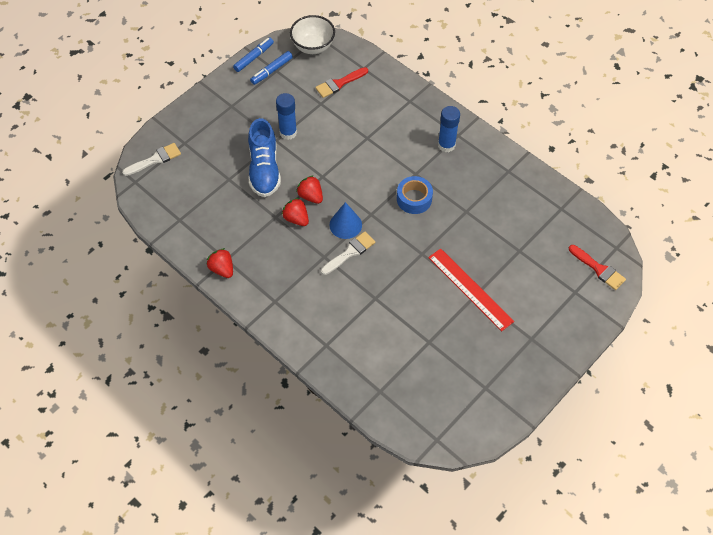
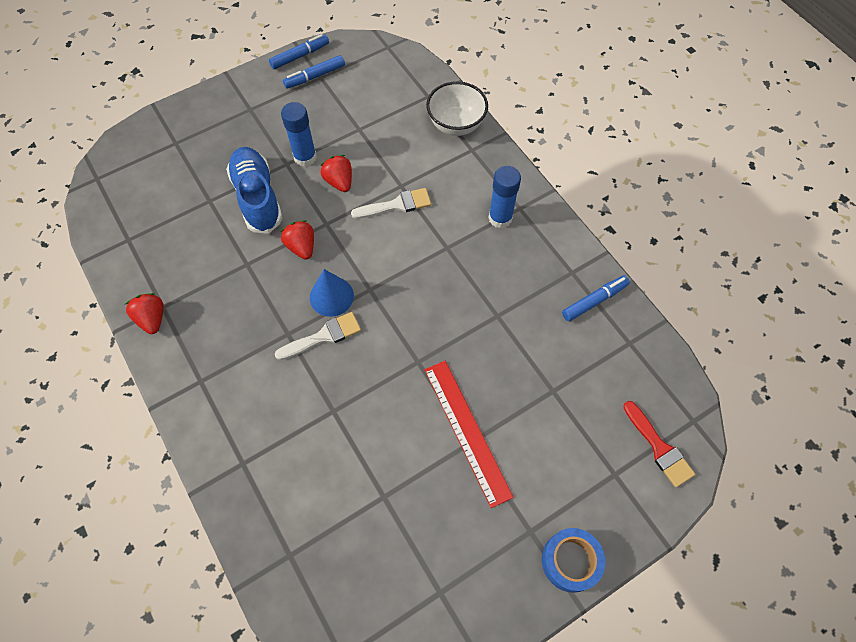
camera: 15 degrees right, 5 degrees up
(155, 159) = (132, 156): white brush -> white brush (396, 205)
(264, 169) = (257, 198): blue shoe -> blue shoe turned 150 degrees clockwise
(296, 219) = (272, 273): red strawberry -> red strawberry (339, 181)
(313, 47) = (376, 57): white bowl -> white bowl (456, 125)
(339, 83) = (391, 109): red brush -> none
(414, 199) = (433, 282): blue tape -> blue tape (570, 561)
(529, 186) = (594, 301): none -> blue marker

